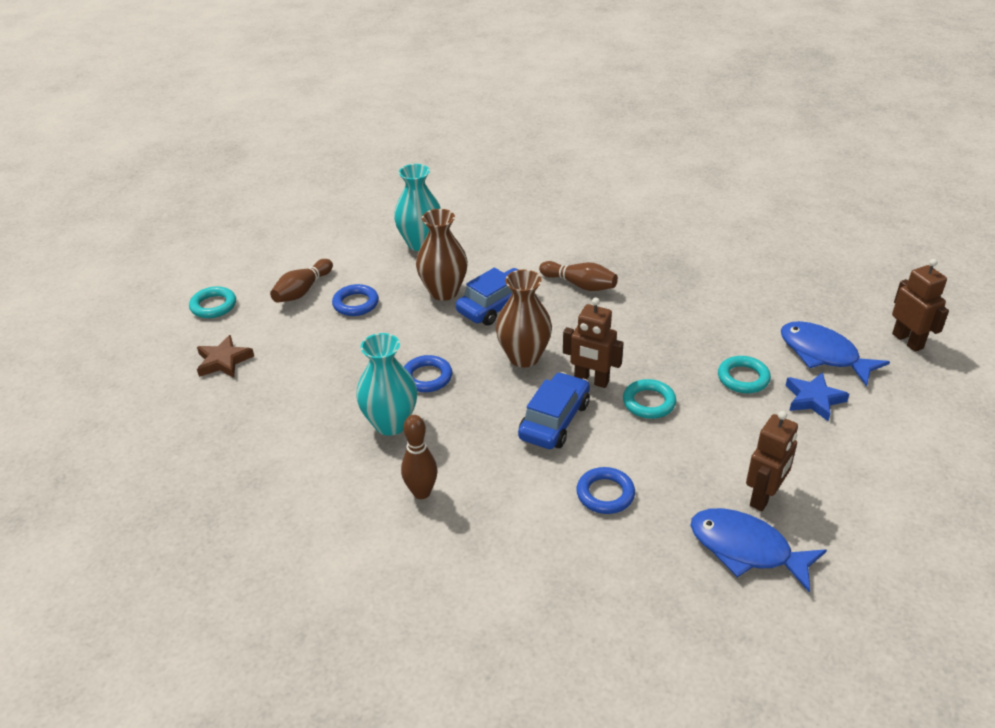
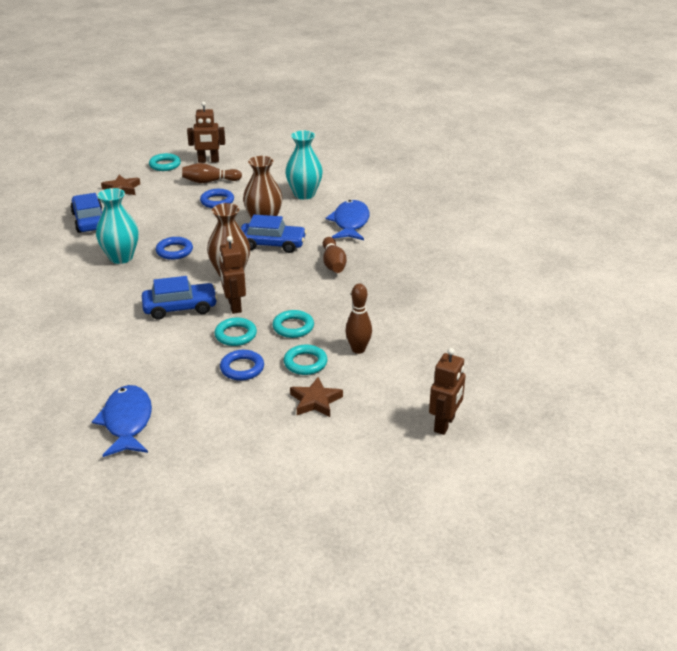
camera: 50 degrees right, 5 degrees down
(266, 417) = (89, 221): none -> blue car
(421, 492) = (73, 290): brown bowling pin -> brown bowling pin (358, 349)
(605, 494) = (129, 351): blue ring -> blue ring (242, 368)
(671, 359) = (293, 327): none -> turquoise ring
(764, 497) = (185, 413): brown robot -> brown robot (208, 161)
(813, 399) = (315, 401): blue star -> brown star
(823, 354) = (376, 389): blue fish -> blue fish (350, 223)

